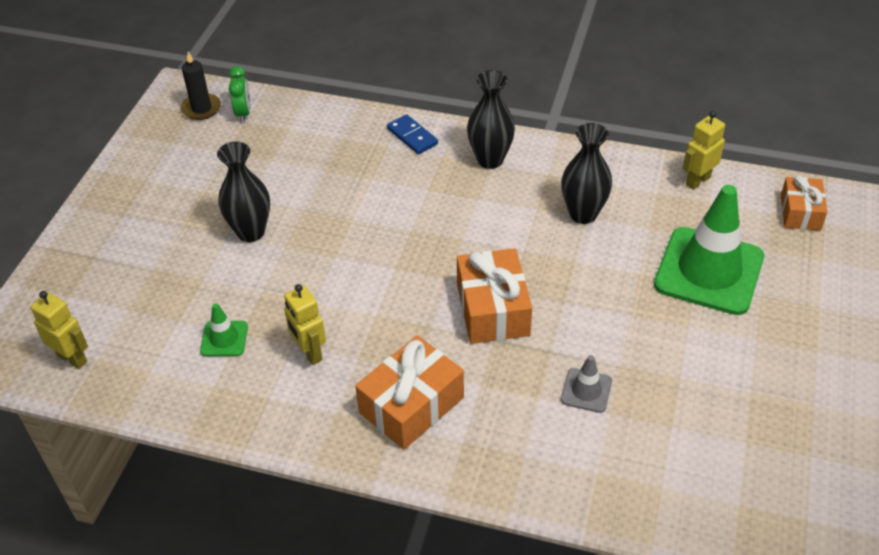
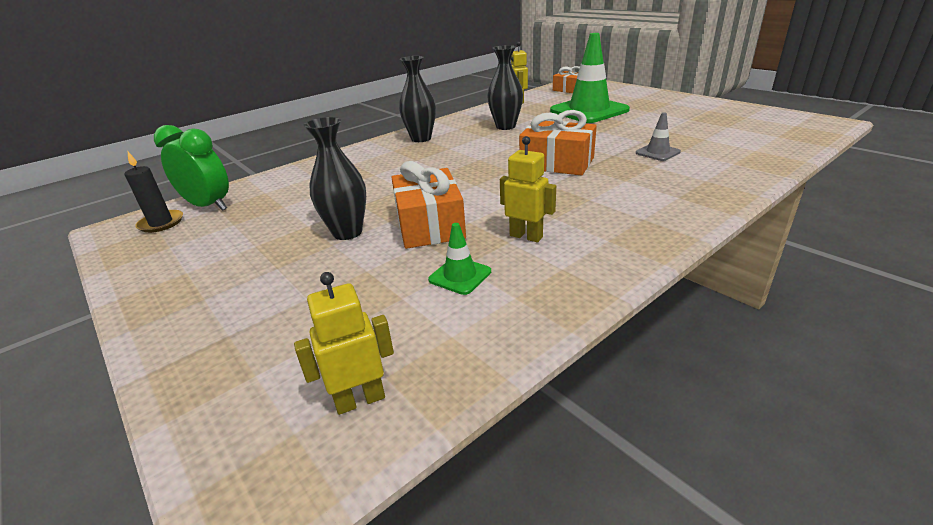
camera: 55 degrees left, 15 degrees down
(243, 113) = (208, 206): green clock -> green clock, size x1.65
(309, 353) = (526, 236): yellow robot -> yellow robot turned 150 degrees counterclockwise
(411, 405) = (626, 207): orange gift -> orange gift (429, 225)
(412, 136) = (358, 154): blue domino -> none

